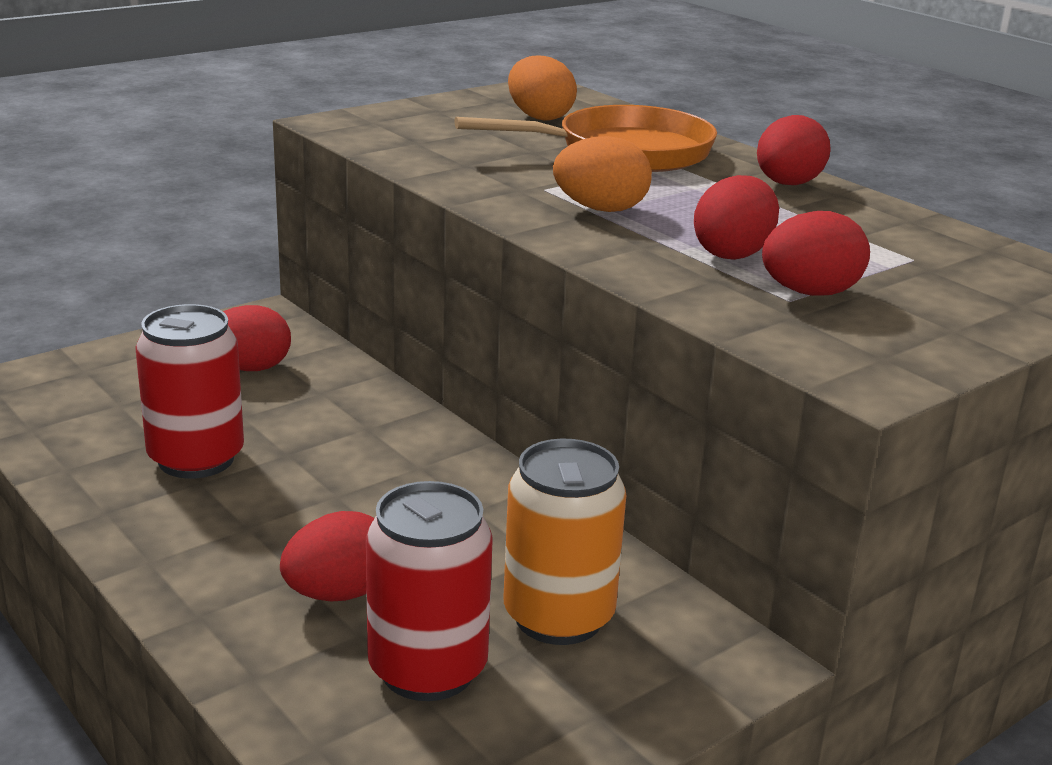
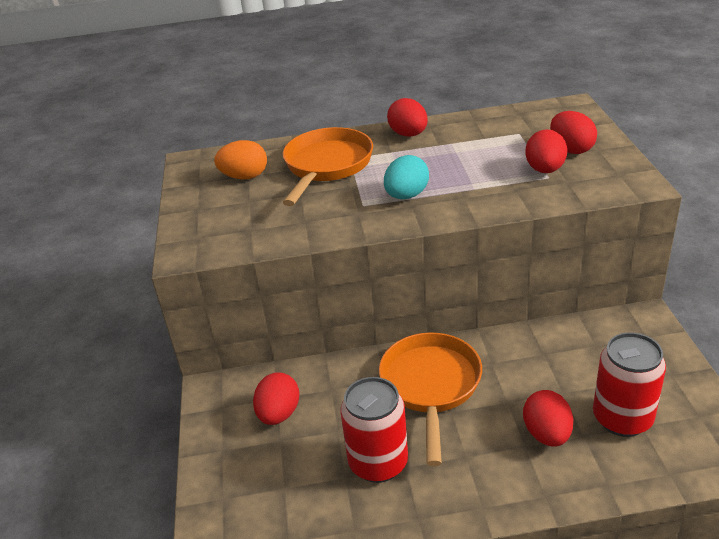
camera: 55 degrees left, 10 degrees up
(380, 466) = (430, 386): none -> orange pan
(558, 617) = (596, 363): orange can -> none
(600, 209) = (406, 196): orange egg -> turquoise egg
(733, 253) = (488, 175): red egg -> red egg (571, 149)

